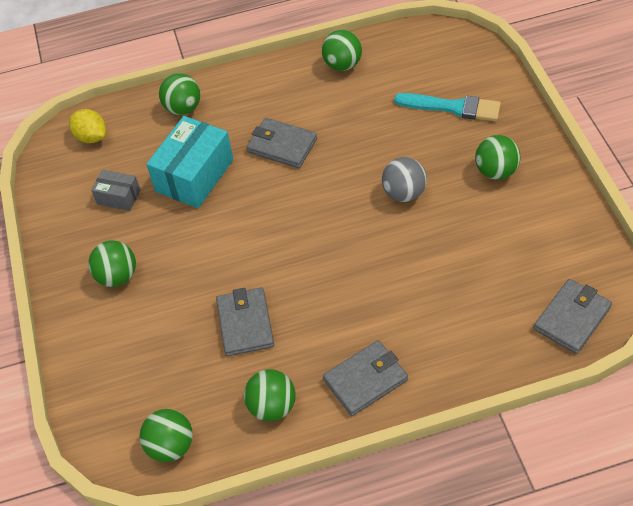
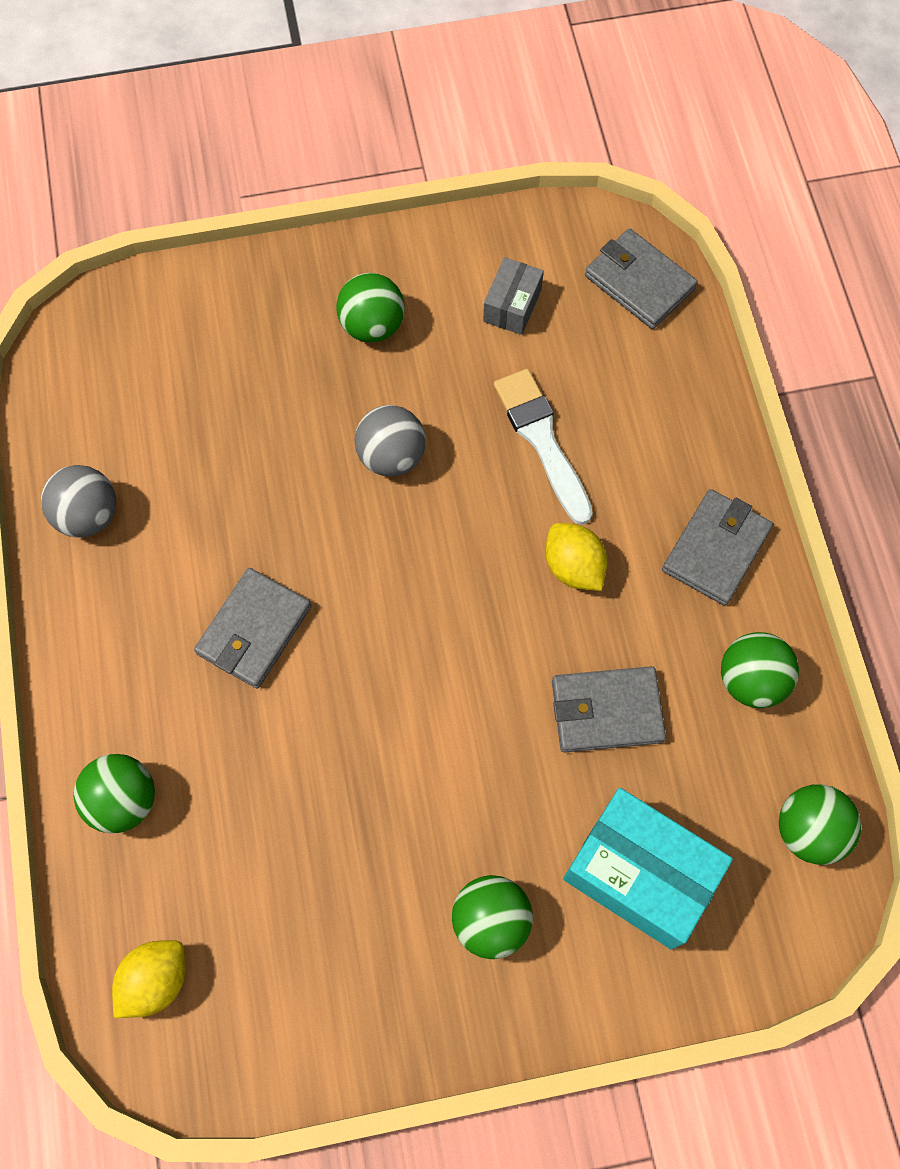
camera: 90 degrees left, 15 degrees up
(118, 197) = (316, 922): grey box -> grey box (512, 306)
(194, 175) = (292, 783): turquoise box -> turquoise box (640, 874)
(341, 297) = (573, 567): none -> yellow lemon
(342, 65) = (88, 515): green ball -> grey ball
(365, 380) = (716, 549): grey wallet -> grey wallet turned 60 degrees clockwise
(430, 271) = (542, 440): none -> white brush
(452, 107) = (229, 362): turquoise brush -> none

